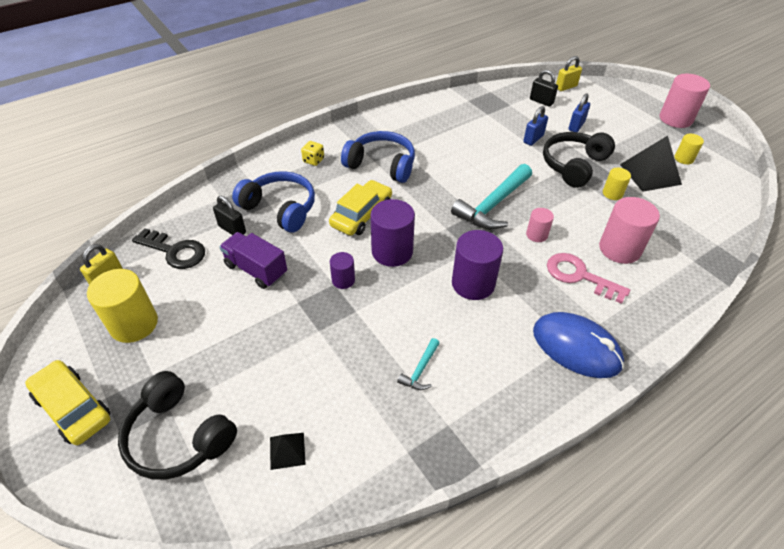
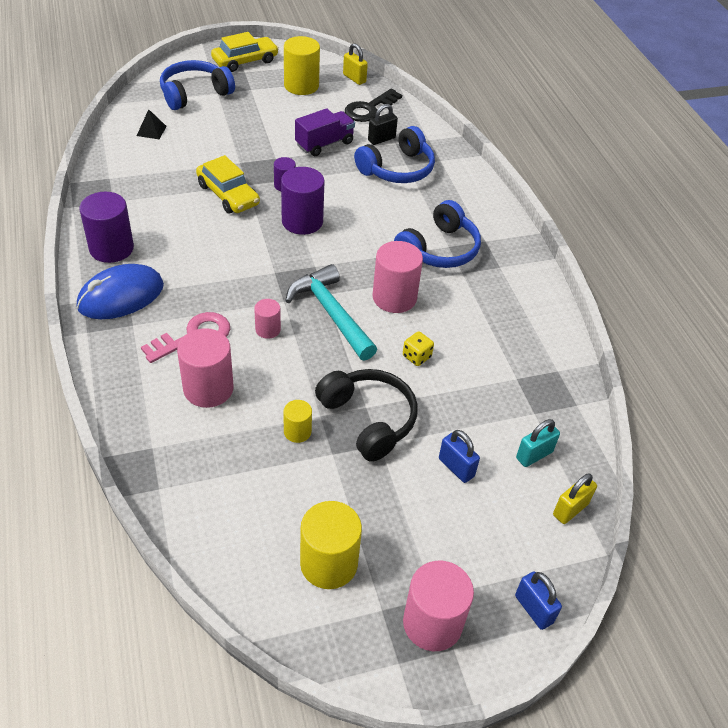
camera: 105 degrees right, 0 degrees up
(179, 436) = (194, 94): black headphones -> blue headphones
(313, 160) = (466, 204): yellow dice -> yellow dice (416, 356)
(361, 215) = (363, 215): yellow car -> yellow car (228, 195)
(420, 370) = (167, 202): turquoise hammer -> none
(452, 177) = (394, 297): none -> pink cylinder
(473, 283) = (232, 259): purple cylinder -> purple cylinder (111, 248)
(533, 139) = (441, 403): blue padlock -> blue padlock (533, 609)
(541, 101) = (534, 455): black padlock -> turquoise padlock
(566, 87) = (570, 509): yellow padlock -> yellow padlock turned 60 degrees clockwise
(650, 174) = (314, 496): black pyramid -> none
(684, 158) = (329, 563): yellow cylinder -> yellow cylinder, size x1.86

